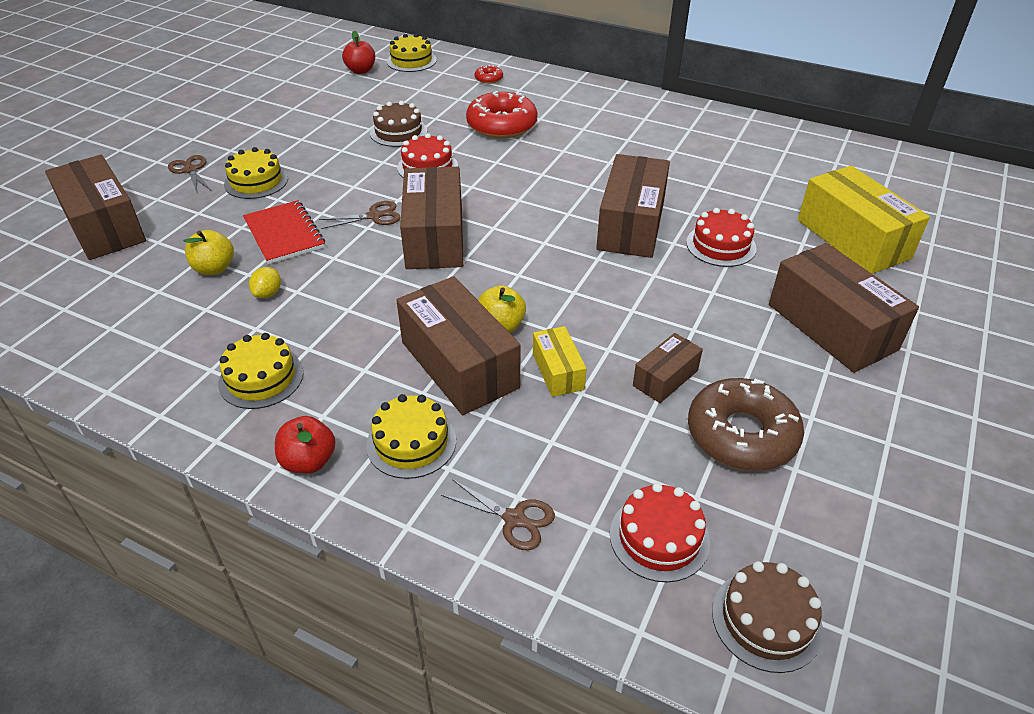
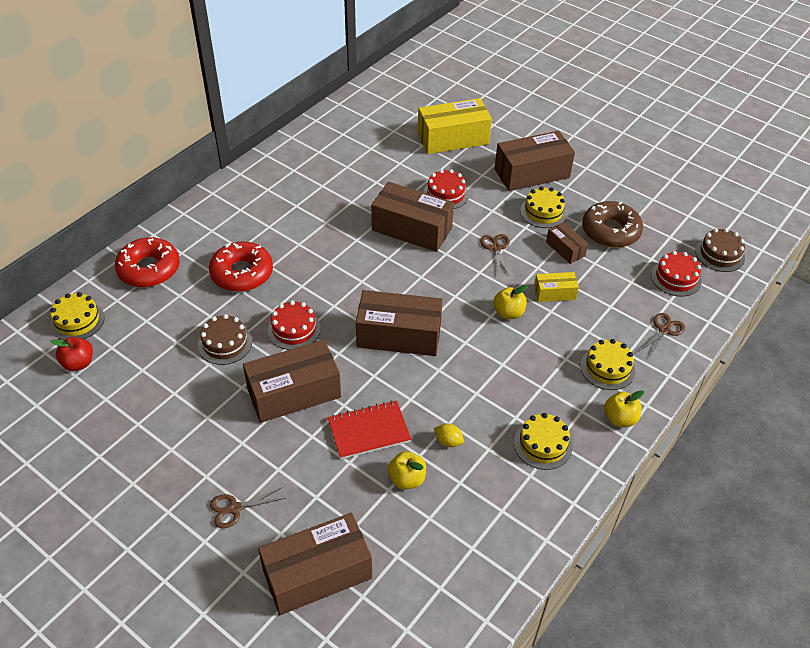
camera: 80 degrees left, 5 degrees up
(256, 181) = (276, 453): yellow cake -> yellow cake (543, 212)
(309, 461) = (619, 418): red apple -> yellow apple
(374, 216) = (359, 370): brown scissors -> brown scissors (496, 248)
(459, 364) = (542, 338): brown box -> brown box (294, 393)
(488, 79) = (149, 269): red donut -> red donut, size x2.27

